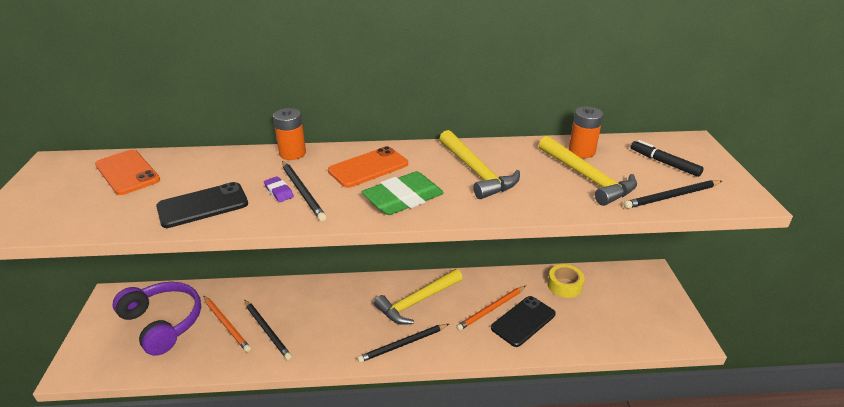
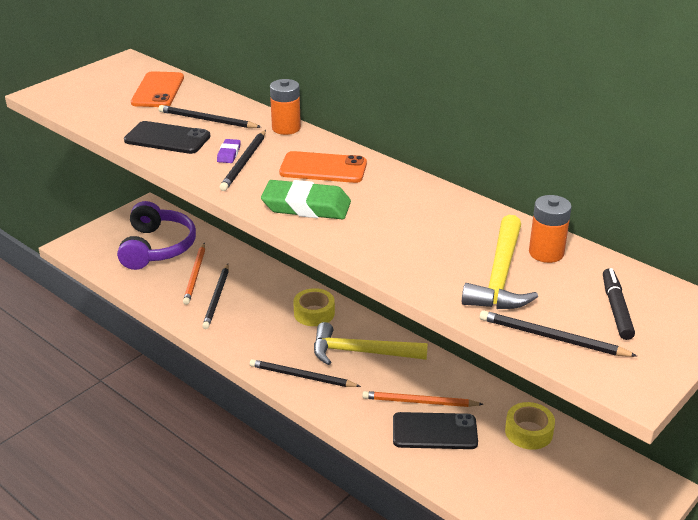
camera: 45 degrees right, 0 degrees up
(215, 176) = (207, 120): none -> black pencil
(353, 296) = (314, 313): none -> yellow tape
(476, 172) = (405, 217): yellow hammer -> none

